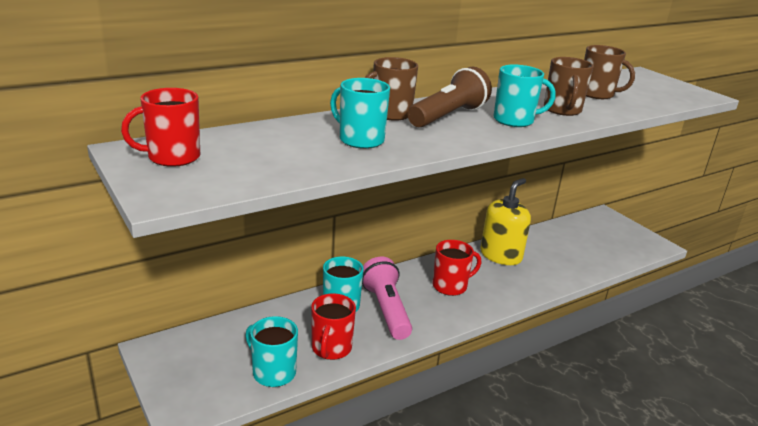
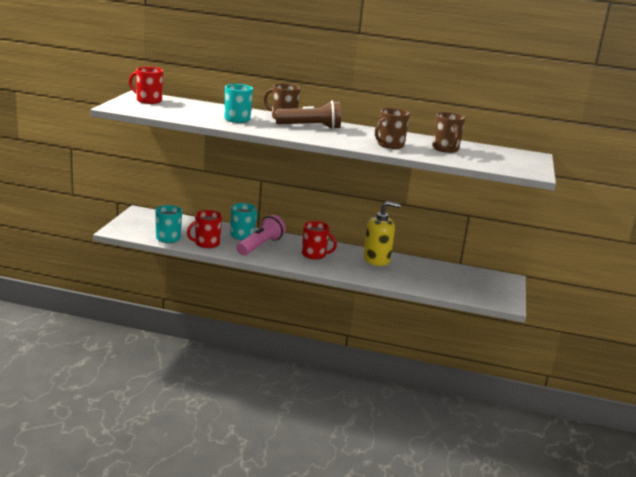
camera: 45 degrees right, 5 degrees down
(514, 120) = (342, 138): turquoise mug -> none

